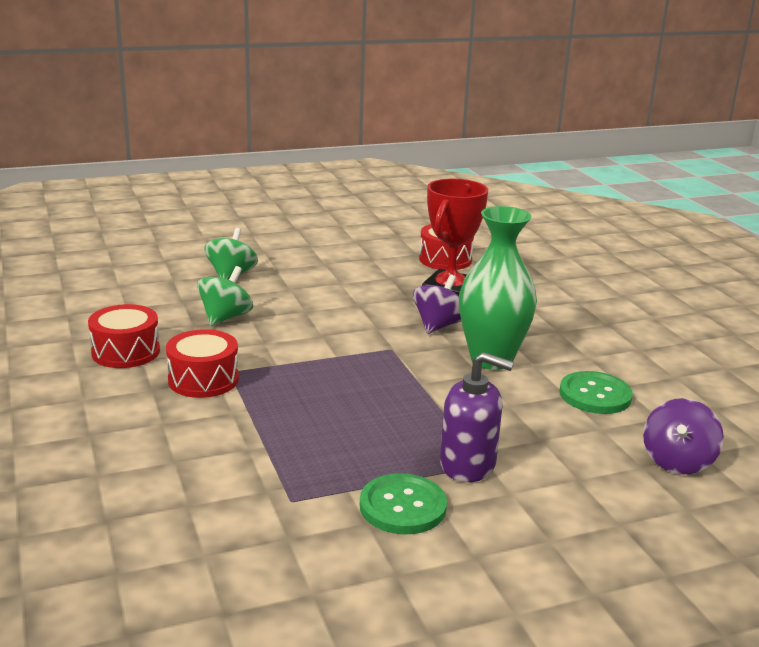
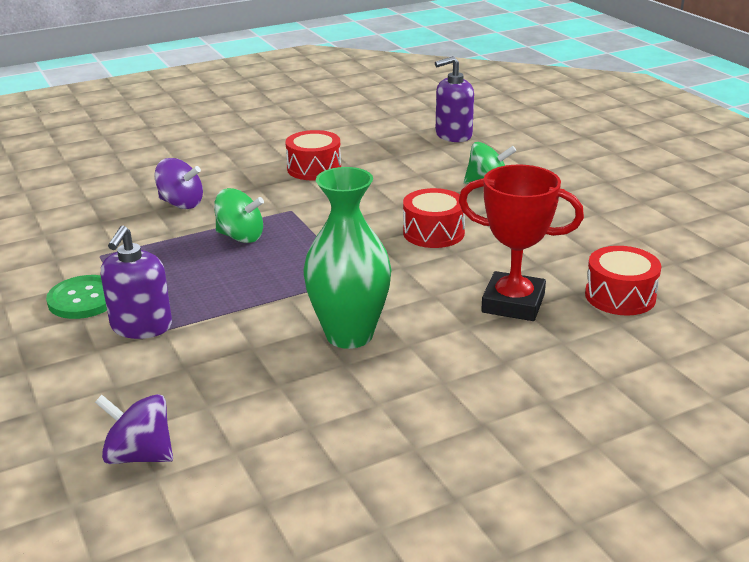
camera: 85 degrees right, 5 degrees up
(96, 275) = (453, 135): none -> purple soap dispenser
(203, 380) = (274, 202): red drum -> red drum (433, 233)
(225, 317) = (392, 195): green spinning top -> green spinning top (240, 237)
(438, 325) = (421, 300): purple spinning top -> purple spinning top (181, 204)
(595, 395) = (280, 404): green button -> none

